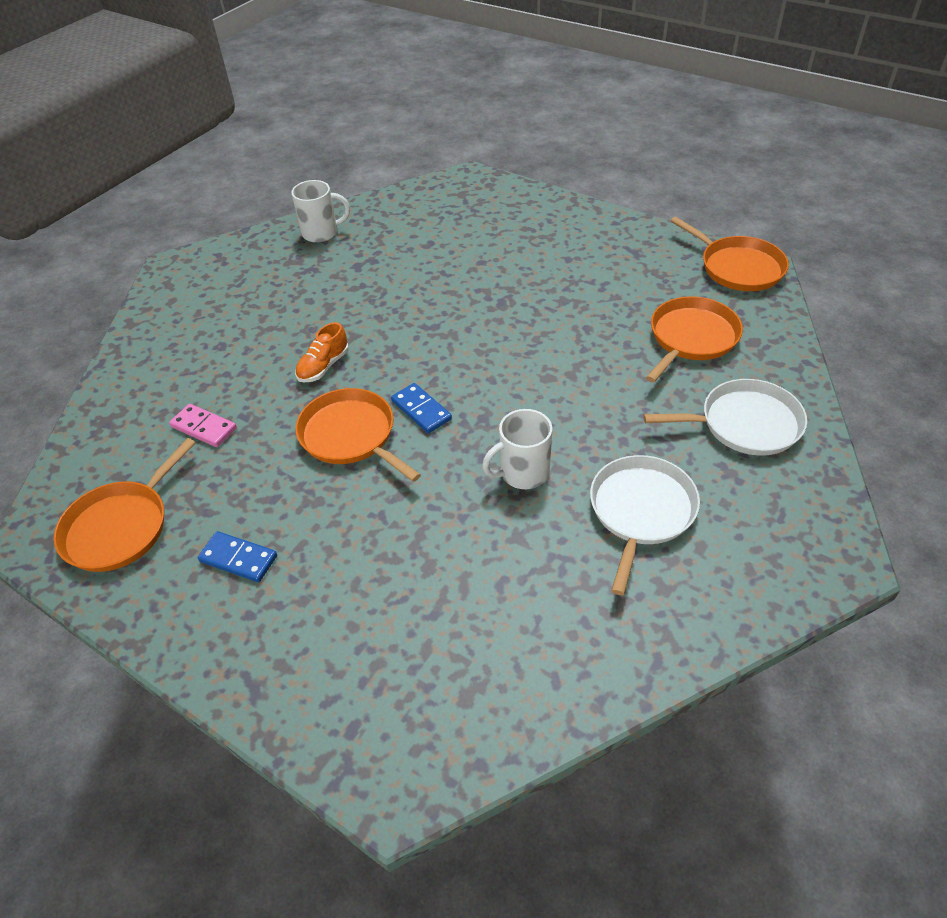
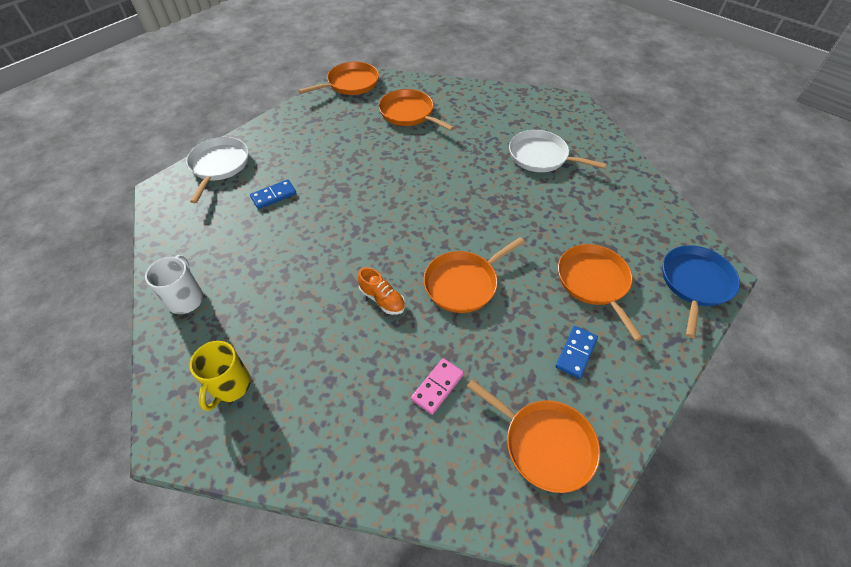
camera: 85 degrees left, 5 degrees up
(221, 284) = (230, 386): none -> yellow mug
(360, 584) = (594, 282): none -> orange pan
(365, 737) = (695, 283): none -> blue pan
(421, 410) = (445, 242): blue domino -> blue domino (274, 196)
(523, 473) = (509, 198): white mug -> none
(744, 424) = (482, 109): white pan -> white pan (219, 165)

